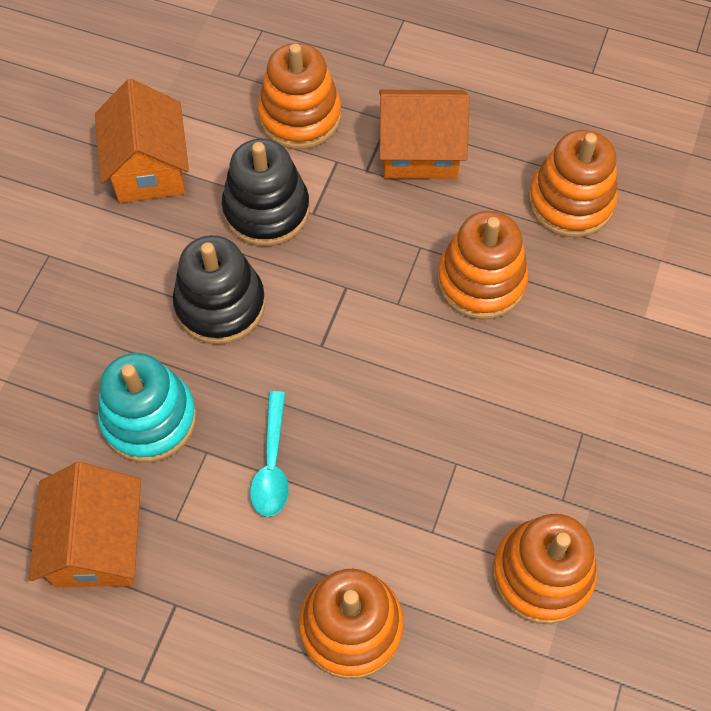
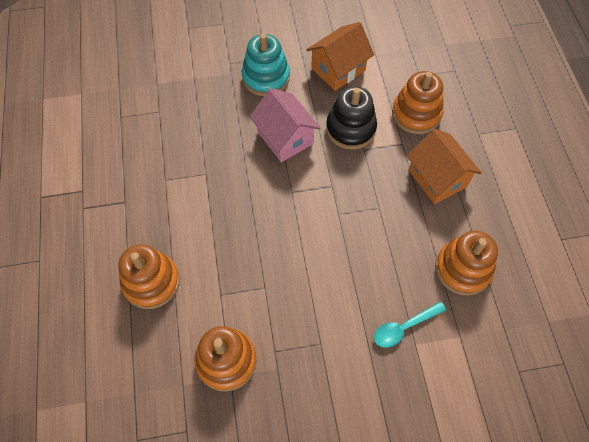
camera: 60 degrees right, 0 degrees up
(97, 543) = (137, 156): orange house -> none
(149, 419) = (208, 142): turquoise stacking toy -> turquoise stacking toy (266, 77)
(220, 305) = (285, 138): black stacking toy -> pink house
(272, 464) = (215, 204): turquoise spoon -> turquoise spoon (404, 327)
(481, 281) = (379, 247): orange stacking toy -> none

